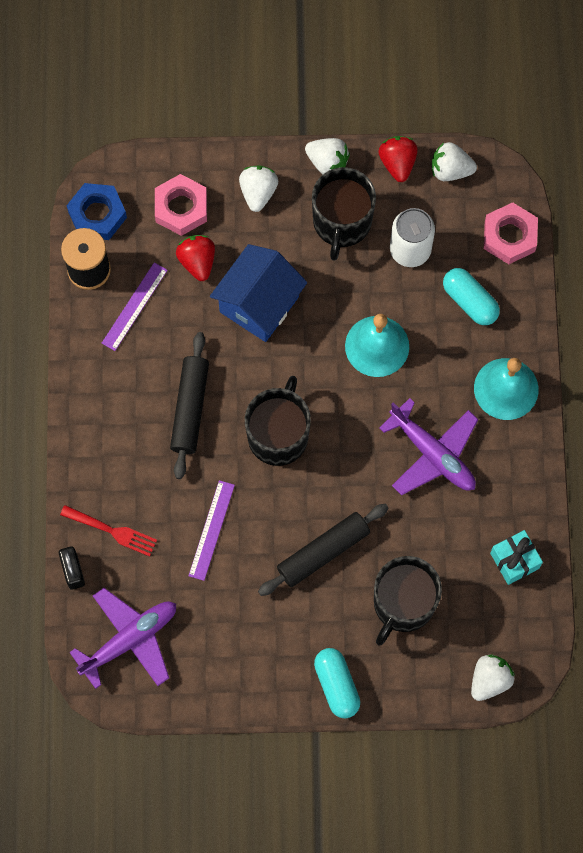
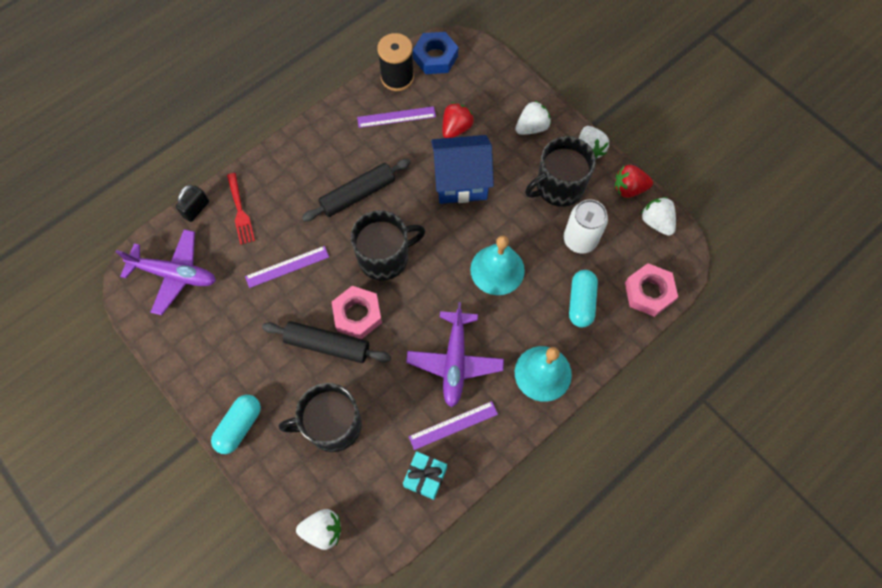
camera: 50 degrees right, 5 degrees down
(181, 208) = (481, 95): pink nut -> pink nut (357, 314)
(397, 163) = (629, 189): red strawberry -> red strawberry turned 135 degrees counterclockwise
(489, 501) = (453, 425): none -> purple ruler

